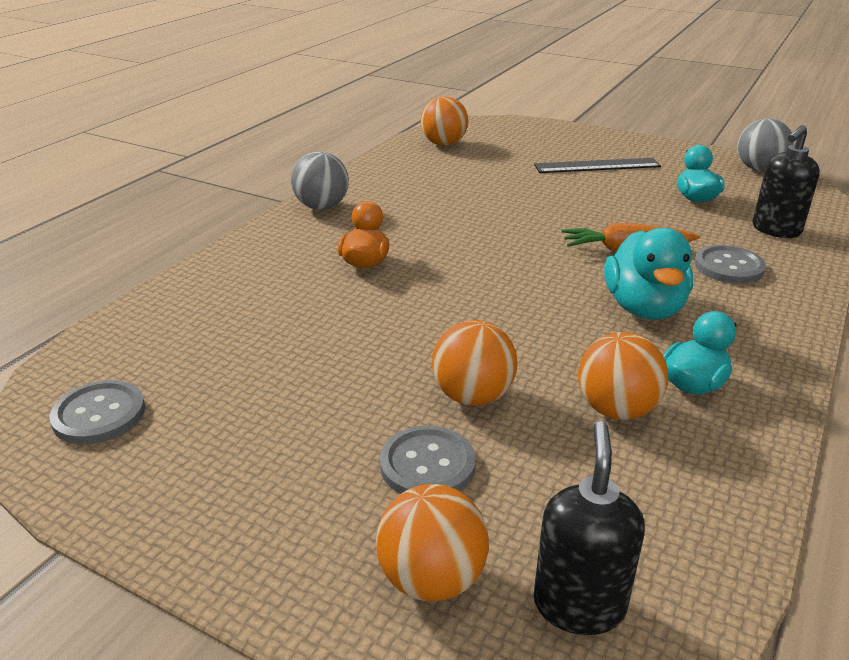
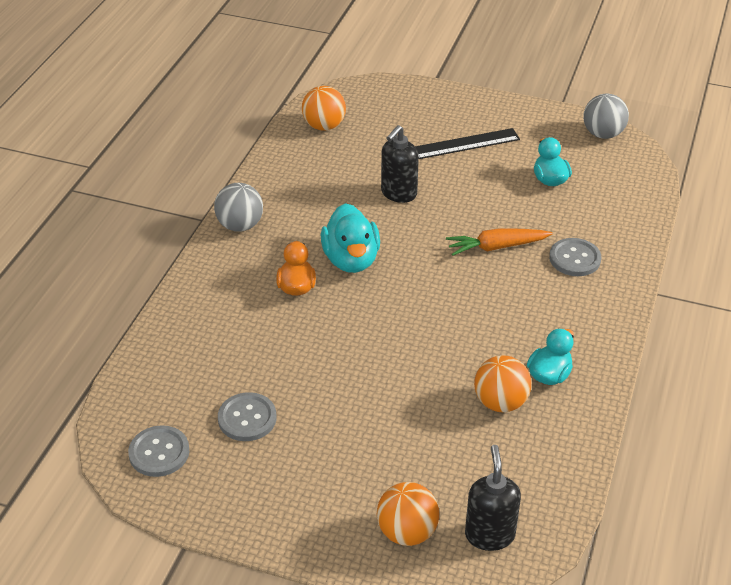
camera: 10 degrees left, 10 degrees up
(427, 465) = (387, 460): grey button -> grey button (247, 418)
(473, 396) = (405, 404): orange ball -> none
(644, 308) = (513, 309): turquoise duck -> turquoise duck (351, 260)
(775, 230) = (612, 212): black soap dispenser -> black soap dispenser (398, 194)

